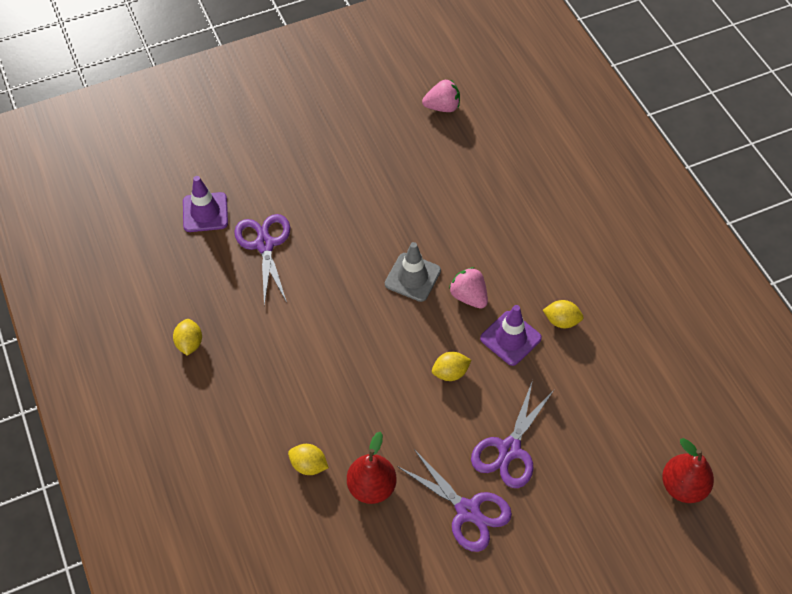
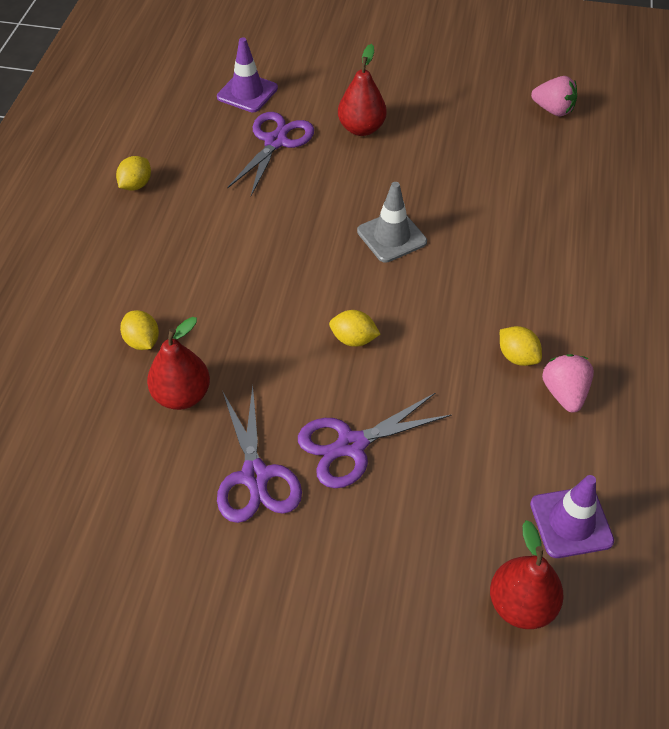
camera: 35 degrees right, 5 degrees down
(319, 197) = (361, 128): none -> red pear
(468, 296) = (434, 282): pink strawberry -> pink strawberry (564, 393)
(510, 338) = (446, 342): purple traffic cone -> purple traffic cone (571, 522)

